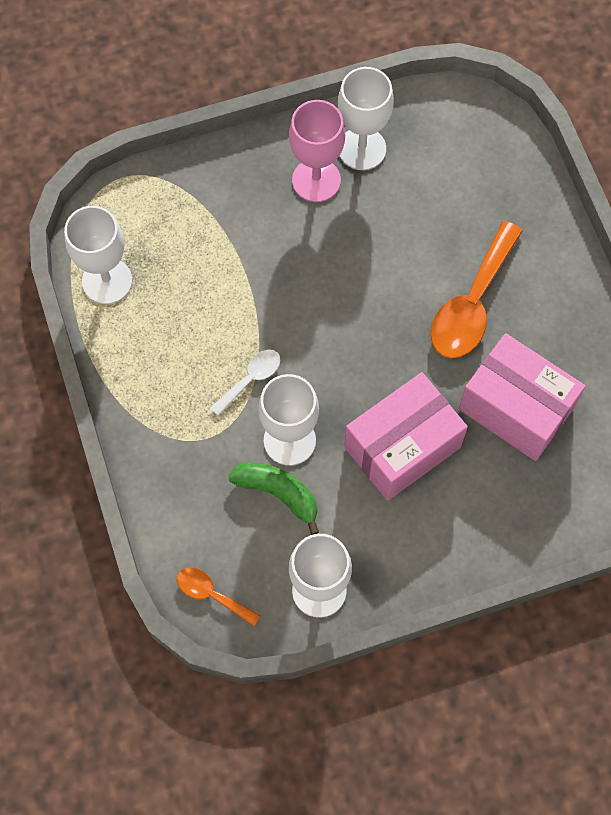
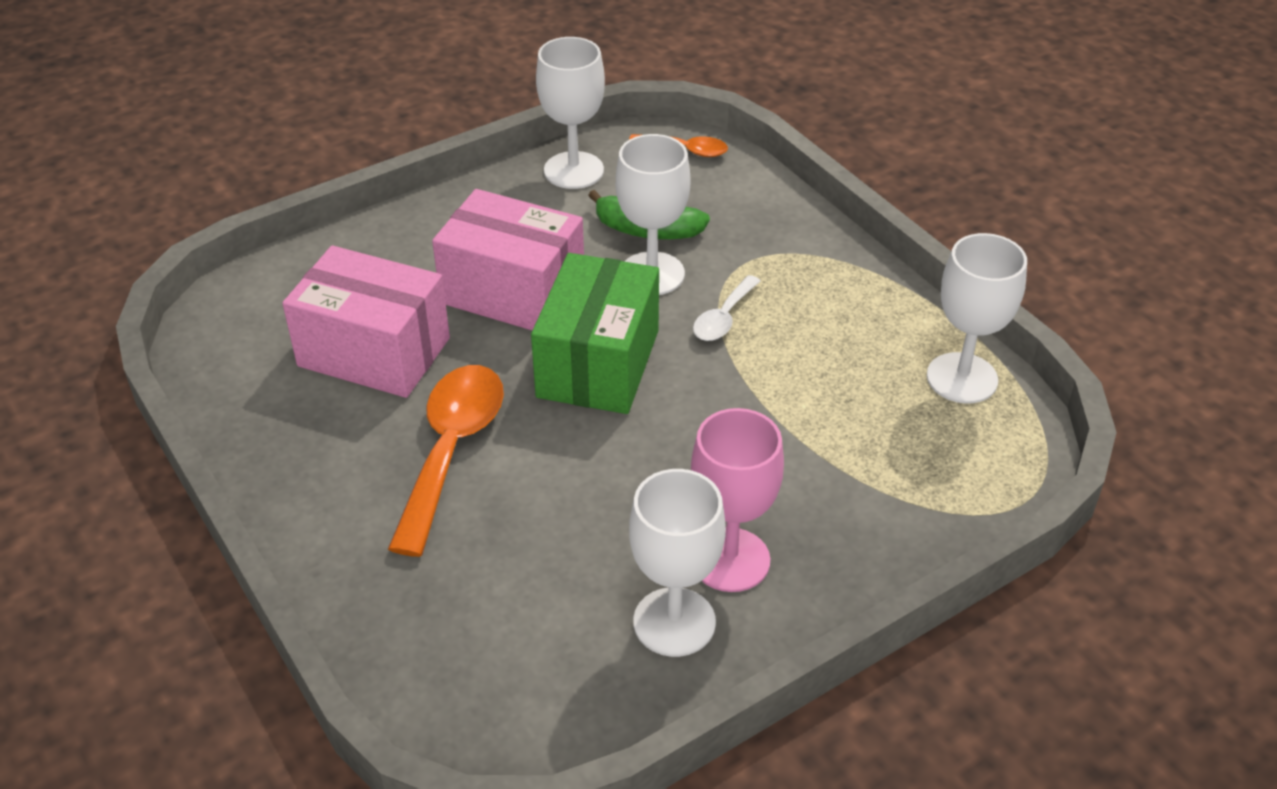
camera: 165 degrees right, 25 degrees down
(355, 357) = (598, 363): none -> green box
(402, 447) = (513, 292): pink box -> pink box turned 75 degrees clockwise

